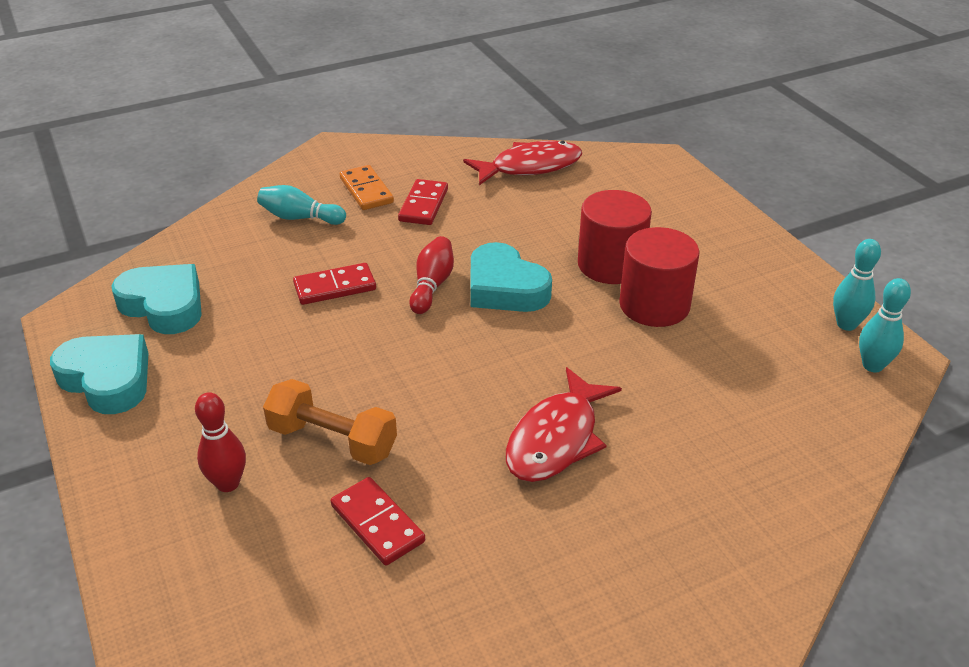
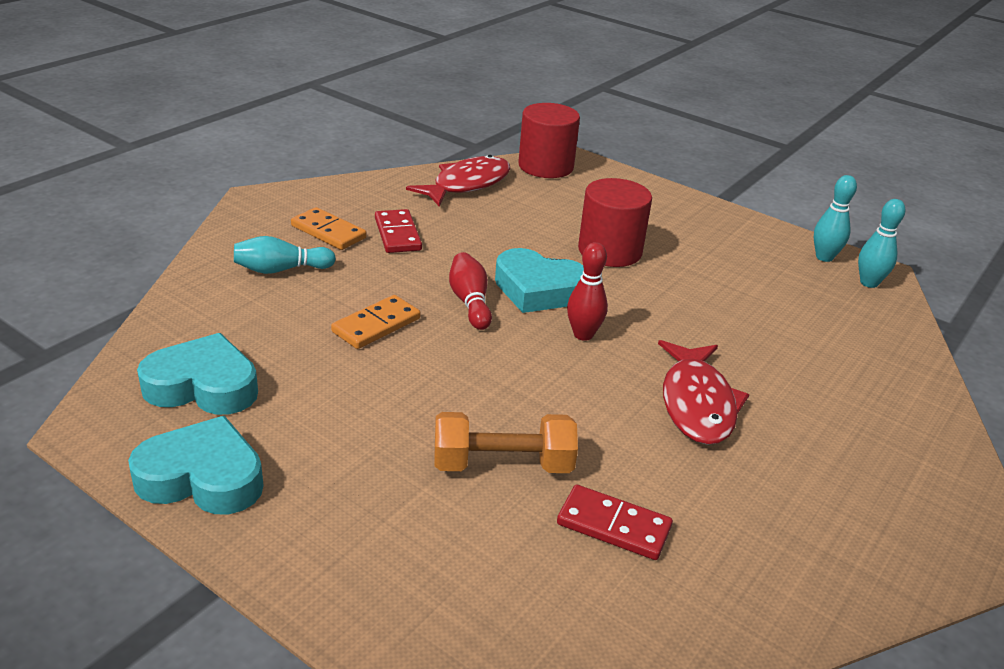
camera: 30 degrees left, 5 degrees down
(228, 483) = (434, 538): red bowling pin -> red bowling pin (583, 335)
(335, 287) = (376, 325): red domino -> orange domino
(654, 305) = (674, 275): red cylinder -> red cylinder (546, 166)

